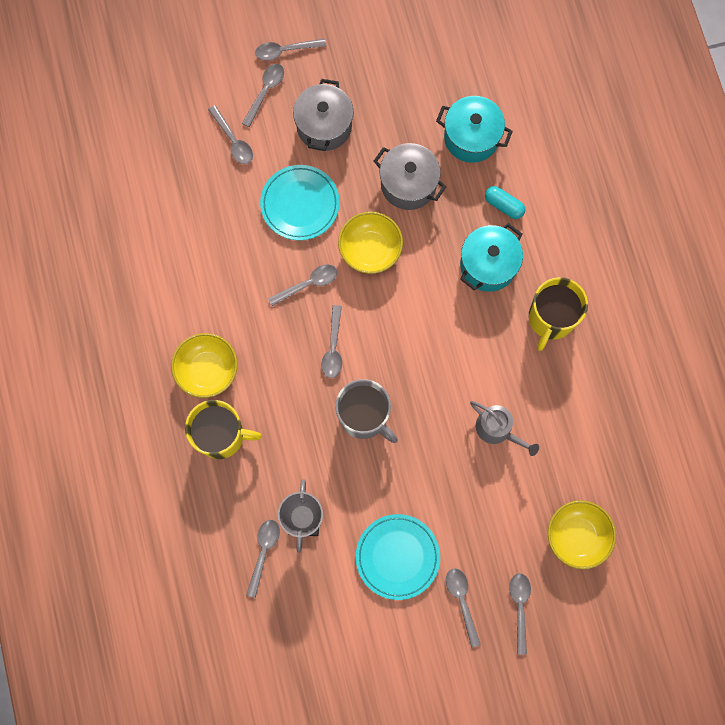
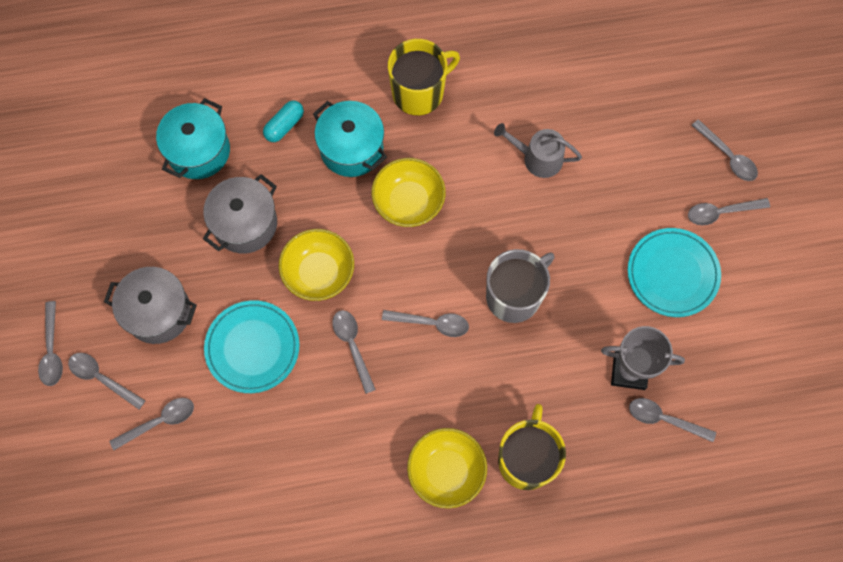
camera: 85 degrees left, 5 degrees down
(497, 429) = (537, 158): grey watering can -> grey watering can turned 120 degrees counterclockwise
(519, 607) = (728, 156): grey spoon -> grey spoon turned 135 degrees counterclockwise
(551, 318) = (419, 92): yellow mug -> yellow mug turned 60 degrees counterclockwise
(577, 536) = (655, 93): yellow bowl -> yellow bowl (408, 202)

